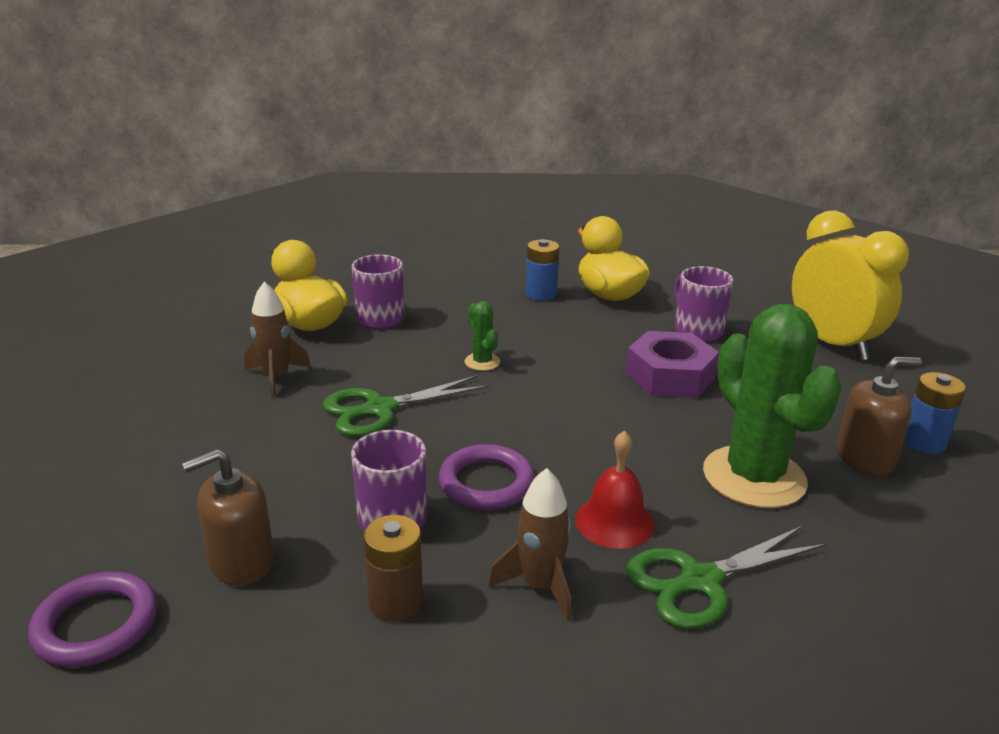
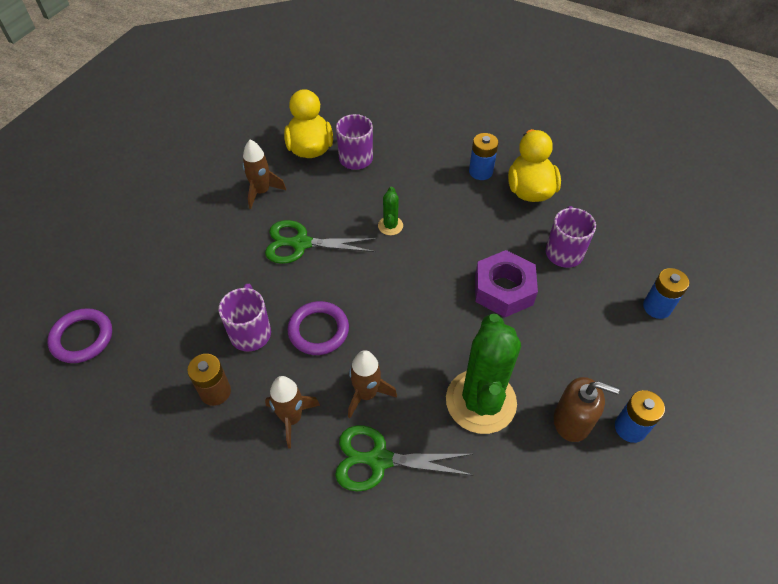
camera: 30 degrees right, 25 degrees up
(241, 561) = (162, 328): brown soap dispenser -> none
(614, 522) = (366, 394): red bell -> brown rocket
(832, 344) = (657, 307): yellow clock -> blue battery

